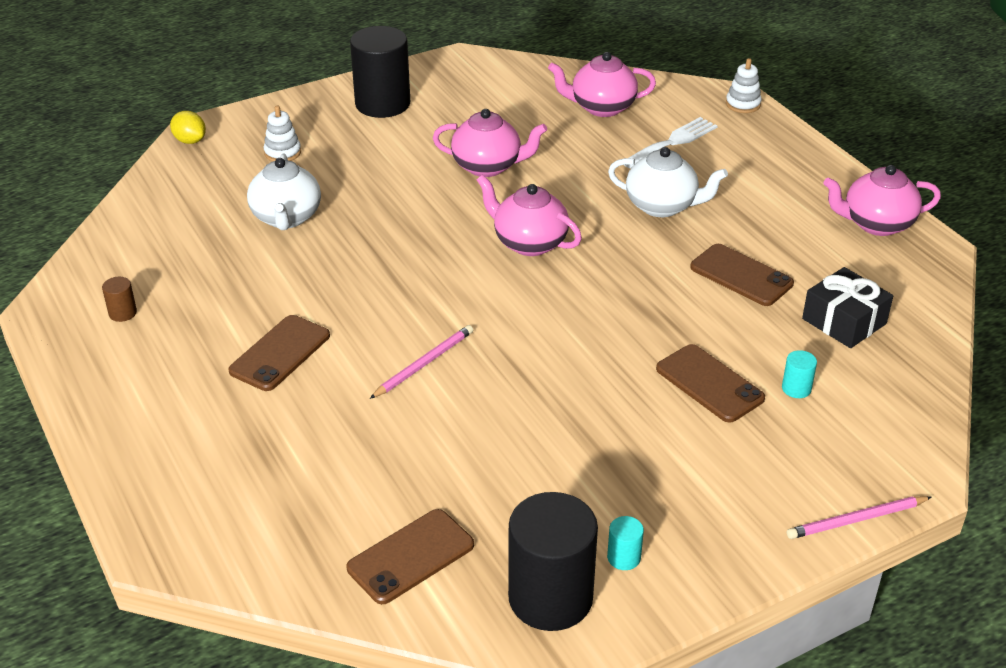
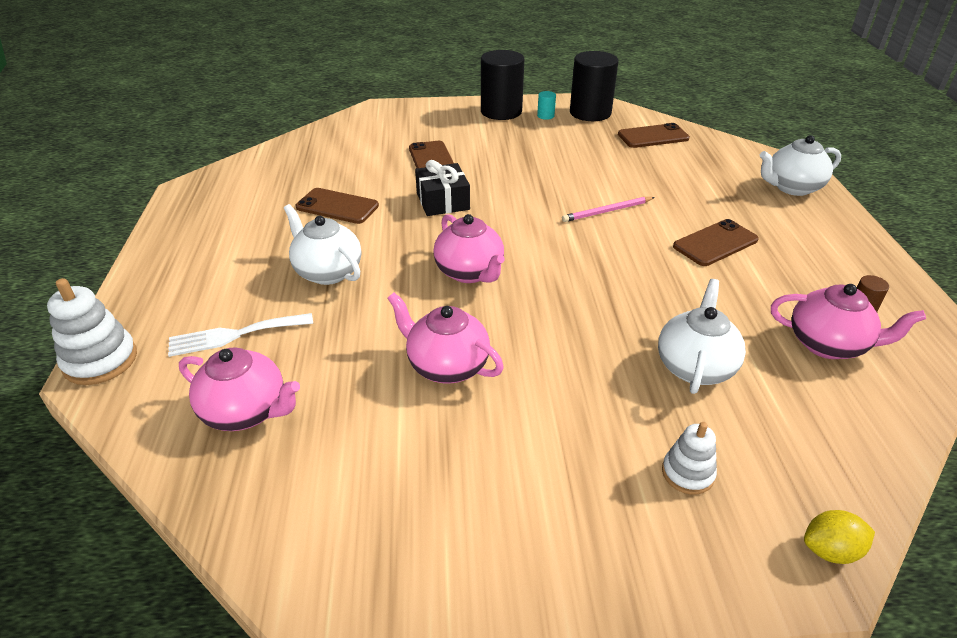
camera: 155 degrees left, 0 degrees up
(173, 491) = (792, 187): none -> white teapot
(190, 141) = (830, 550): yellow lemon -> yellow lemon turned 75 degrees counterclockwise
(382, 104) = (515, 530): black cylinder -> black cylinder (501, 111)
(741, 275) = (337, 206): brown phone -> brown phone turned 45 degrees counterclockwise
(743, 104) = (100, 361): white stacking toy -> white stacking toy, size x1.59
(796, 388) = (386, 147): turquoise cylinder -> none
(844, 321) = (312, 167): black gift -> black gift (443, 201)
(856, 520) = (424, 104): pink pencil -> none
(876, 224) = (193, 213): pink teapot -> pink teapot (828, 344)

